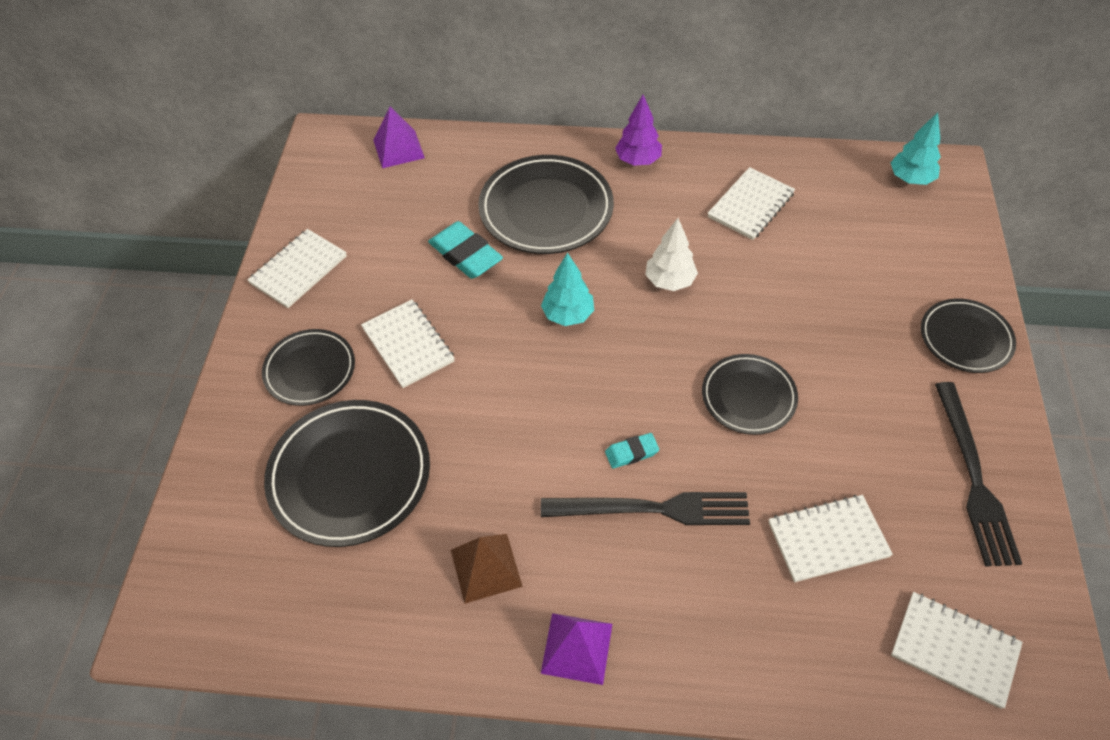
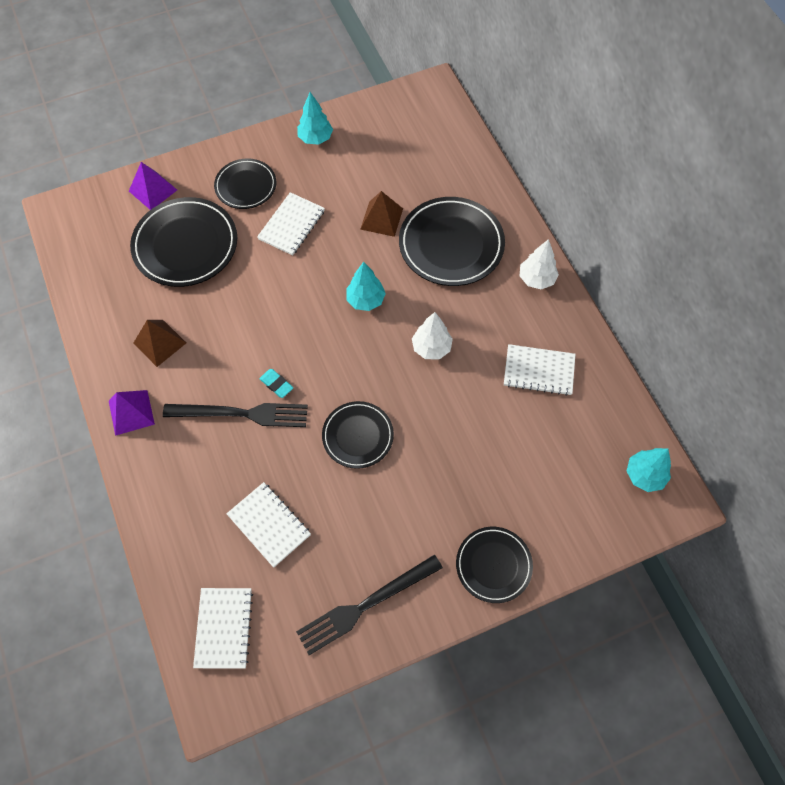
camera: 60 degrees right, 10 degrees up
(298, 270) = (315, 138): white notebook -> turquoise tree
(398, 149) = (451, 133): purple pyramid -> purple pyramid (153, 190)
(465, 254) = (381, 218): turquoise eraser -> brown pyramid
(638, 160) = (536, 279): purple tree -> white tree
(653, 509) = (241, 414): black fork -> black fork turned 60 degrees counterclockwise

